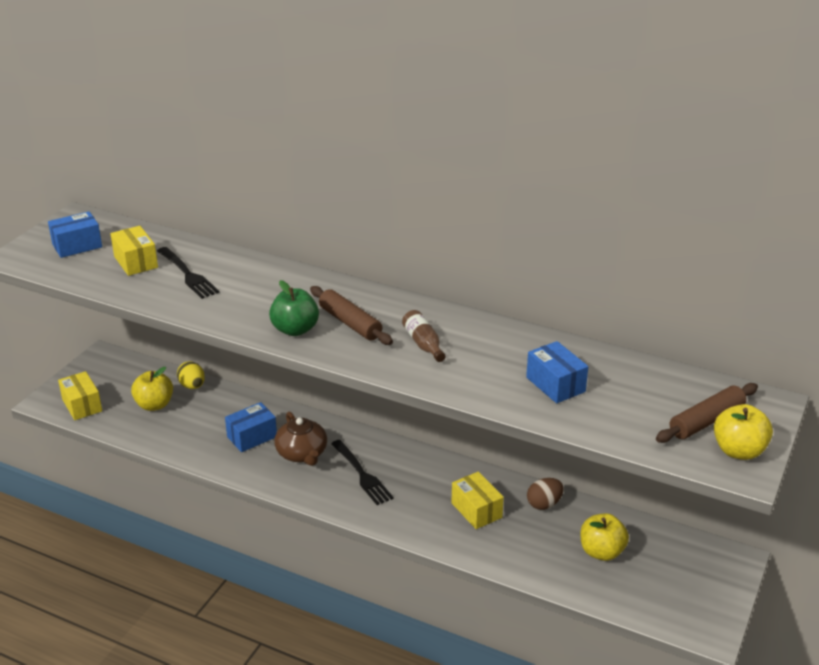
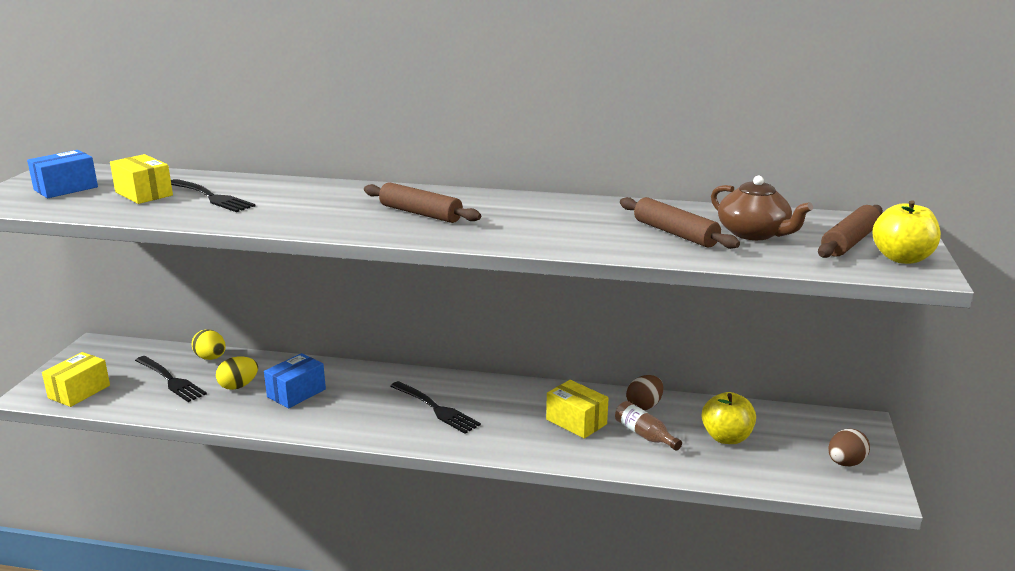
camera: 15 degrees left, 10 degrees down
(82, 405) = (79, 392): yellow box -> yellow box turned 75 degrees clockwise
(154, 405) = (170, 380): yellow apple -> black fork
(207, 421) = (238, 386): none -> yellow egg
(295, 330) = (360, 224): green apple -> none
(302, 453) = (360, 400): brown teapot -> brown teapot (754, 233)
(423, 343) = (512, 220): brown bottle -> brown bottle (644, 435)
(555, 384) = (675, 233): blue box -> brown rolling pin
(695, 599) = (845, 463): none -> brown egg

